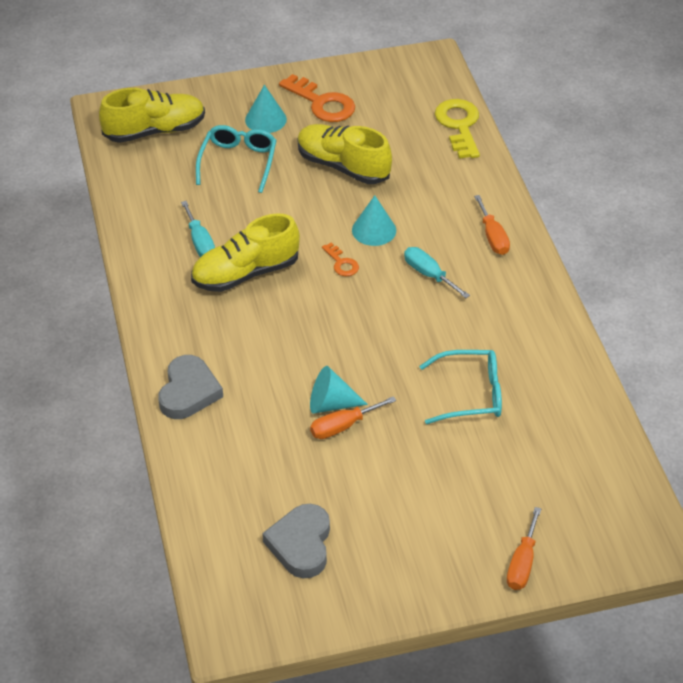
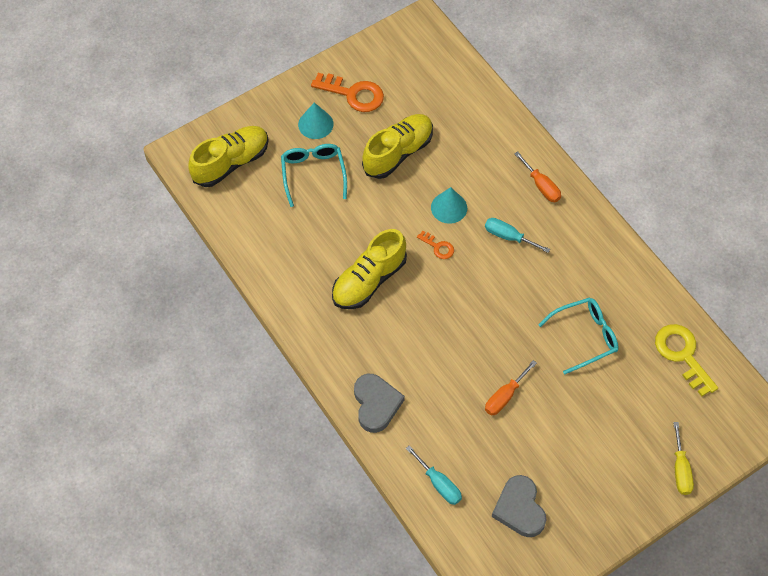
camera: 20 degrees left, 15 degrees up
(200, 242) = (319, 261): turquoise screwdriver -> turquoise screwdriver (439, 484)
(331, 404) = (487, 379): turquoise cone -> none
(343, 166) = (398, 153): yellow shoe -> yellow shoe turned 120 degrees clockwise
(459, 125) = (470, 84): yellow key -> yellow key (682, 355)
(522, 563) = (680, 469): orange screwdriver -> yellow screwdriver

